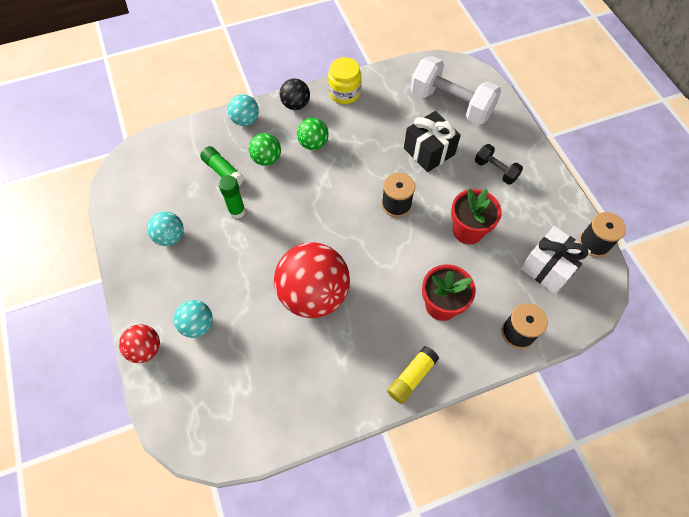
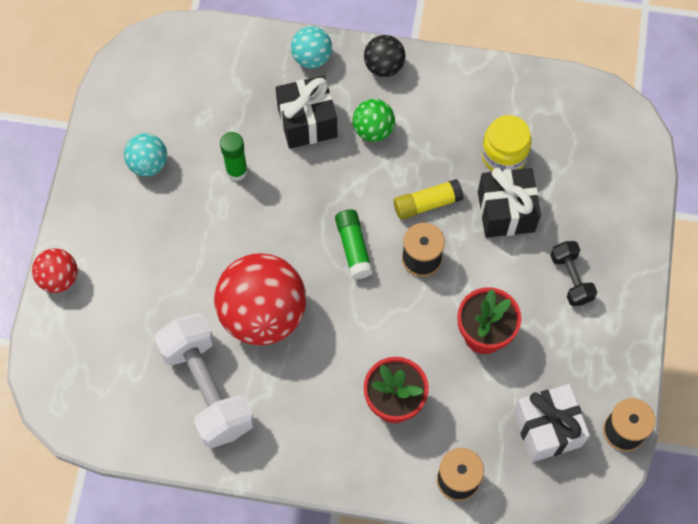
camera: 30 degrees right, 5 degrees up
(197, 325) = (124, 281): turquoise ball -> none
(223, 171) = (249, 113): green glue stick -> green glue stick (353, 248)
(266, 159) = (307, 122): green ball -> black gift
(344, 93) = (453, 79): yellow jar -> yellow jar (503, 155)
(412, 377) = (310, 460): yellow glue stick -> yellow glue stick (427, 204)
(451, 104) = (577, 162): white dumbbell -> white dumbbell (207, 388)

